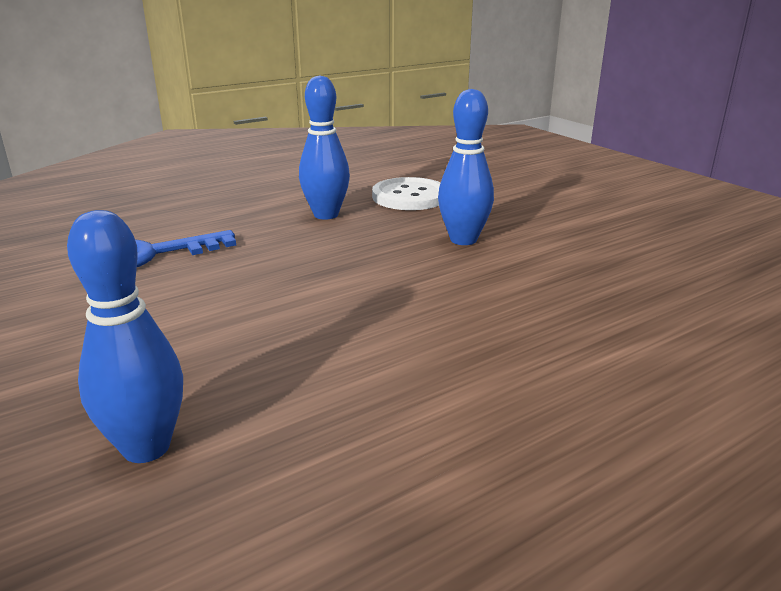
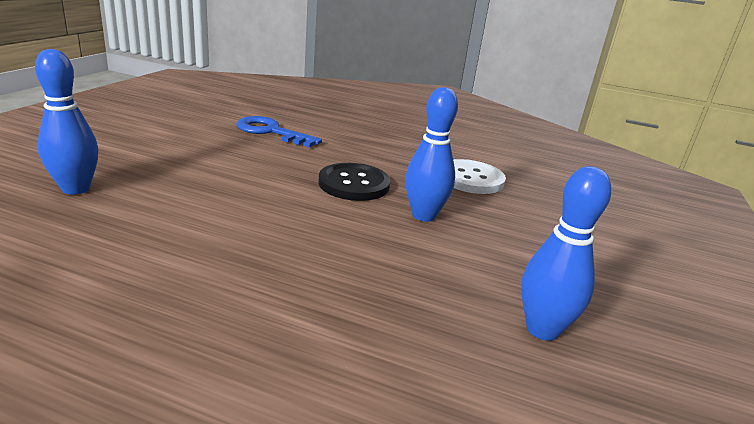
camera: 50 degrees right, 0 degrees up
(326, 215) = (393, 160): blue bowling pin -> blue bowling pin (542, 329)
(360, 250) = (354, 184): none -> black button

